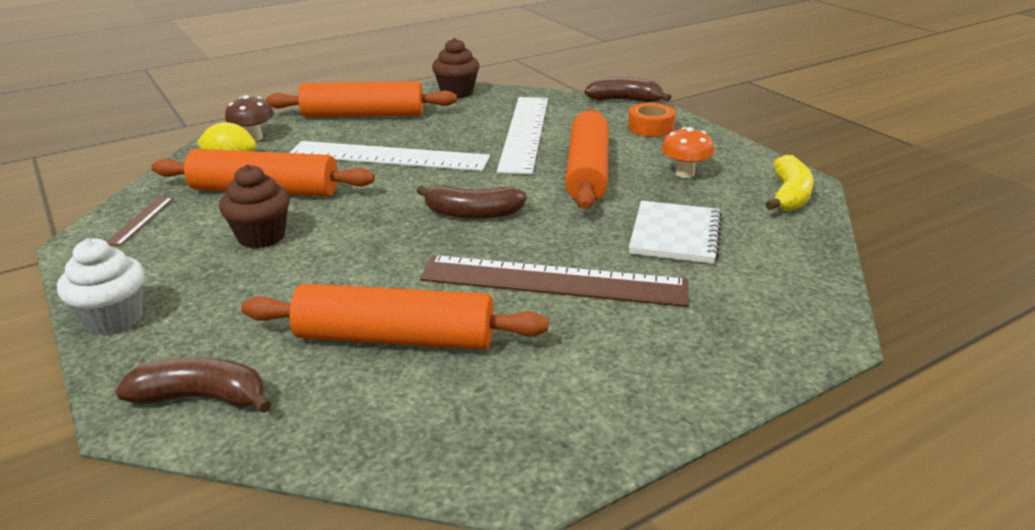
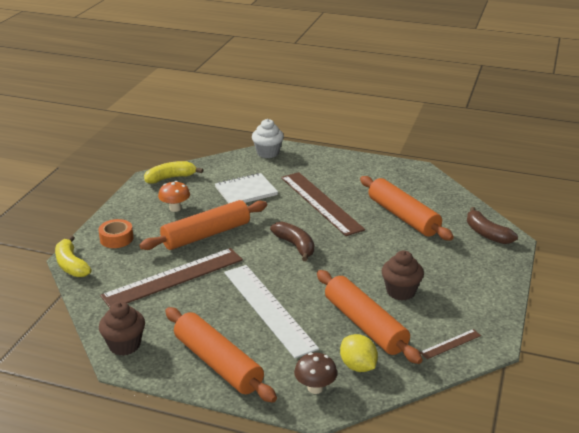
camera: 130 degrees left, 0 degrees up
(114, 318) = (500, 284): white cupcake -> white cupcake (268, 153)
(524, 133) = (173, 278): white ruler -> brown ruler
(625, 100) = (71, 265): brown banana -> yellow banana

